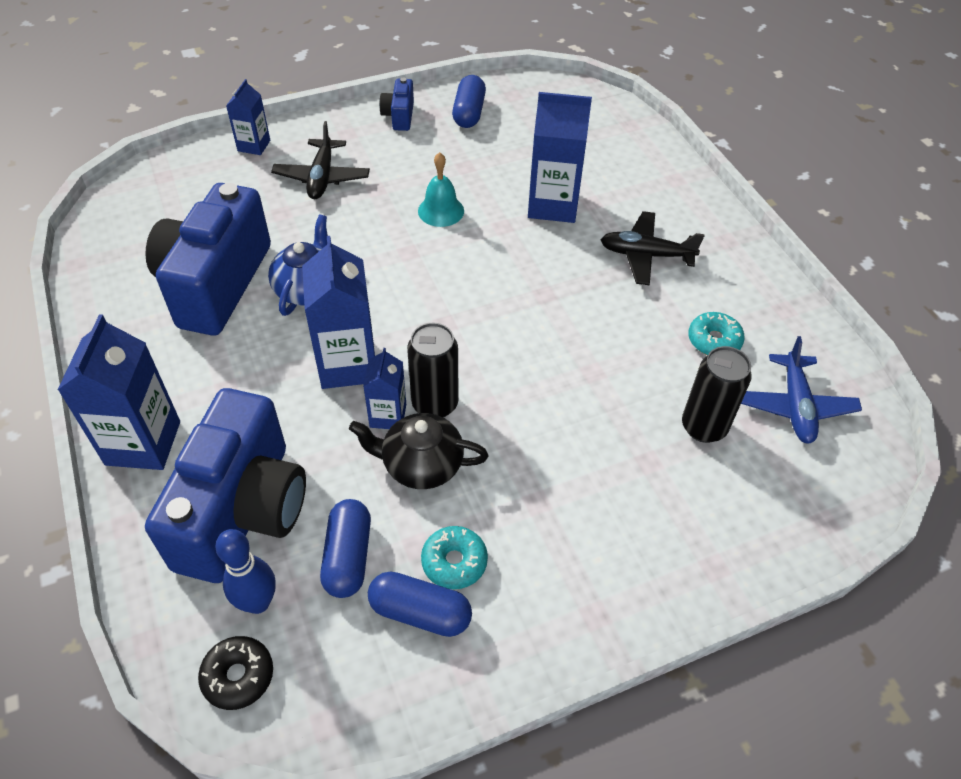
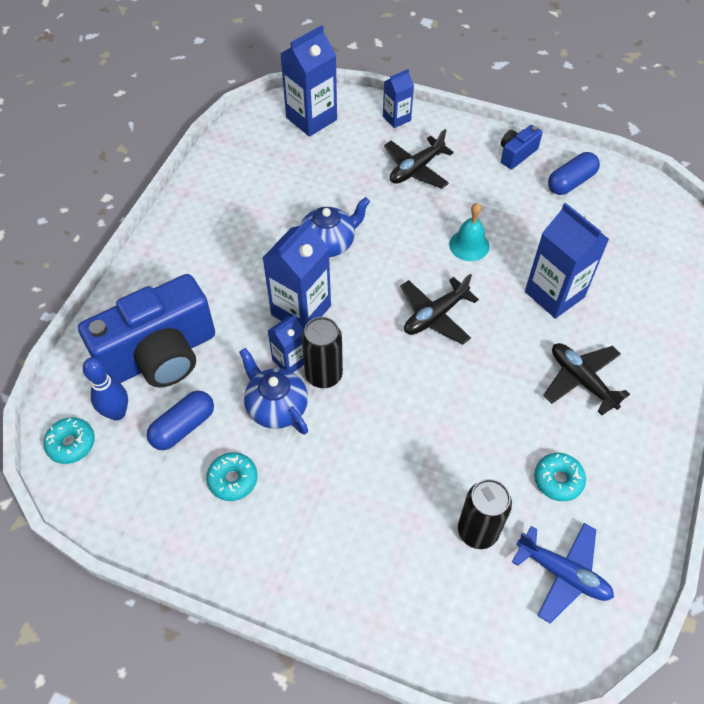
camera: 45 degrees right, 5 degrees up
(143, 443) = (151, 275): blue carton -> blue carton (311, 119)
(216, 284) = (281, 202): blue camera -> none
(238, 676) = (71, 444): black donut -> turquoise donut
(420, 612) = (186, 491): blue capsule -> none
(421, 464) = (276, 406): black teapot -> blue teapot
(477, 285) = (435, 316): none -> black plane
(795, 406) = (563, 574): blue plane -> blue plane turned 105 degrees counterclockwise

